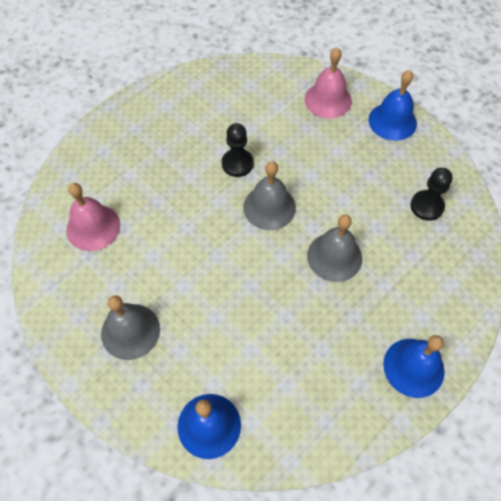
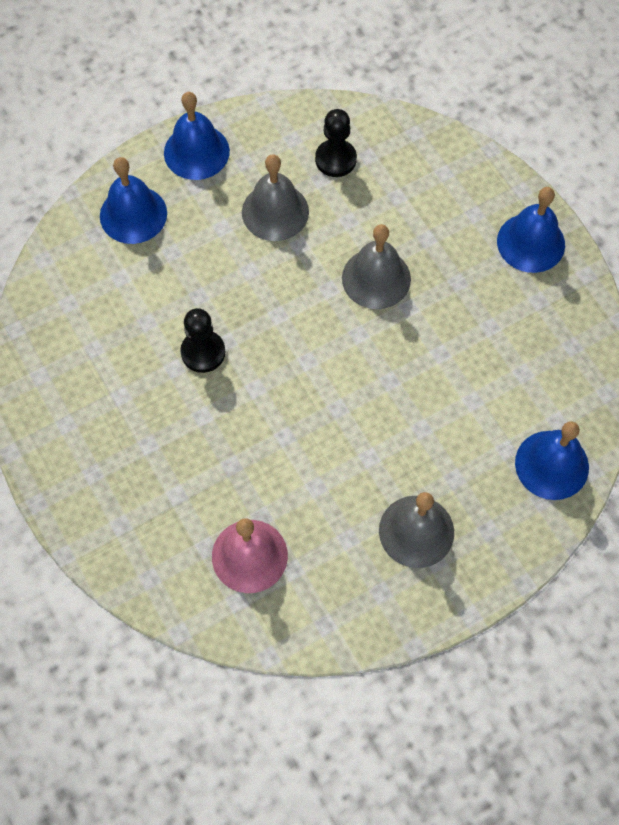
camera: 75 degrees left, 5 degrees up
(269, 207) = (284, 331): grey bell -> grey bell (275, 211)
(328, 100) = (133, 214): pink bell -> blue bell

